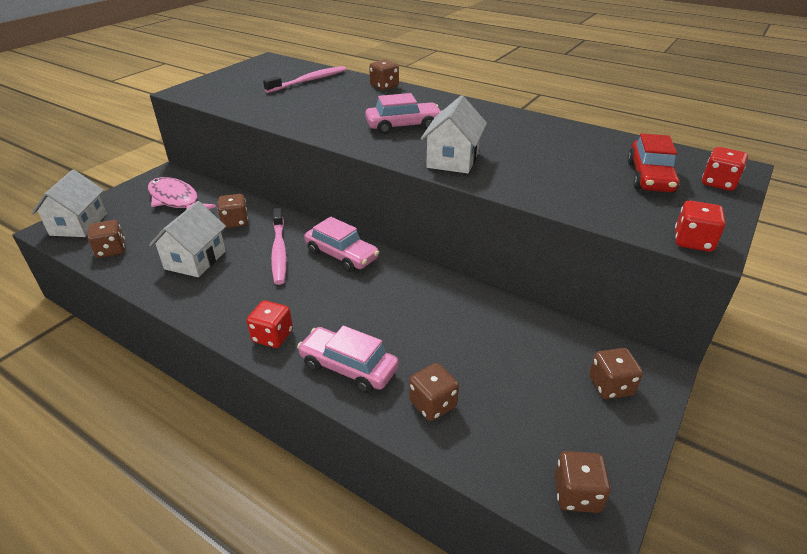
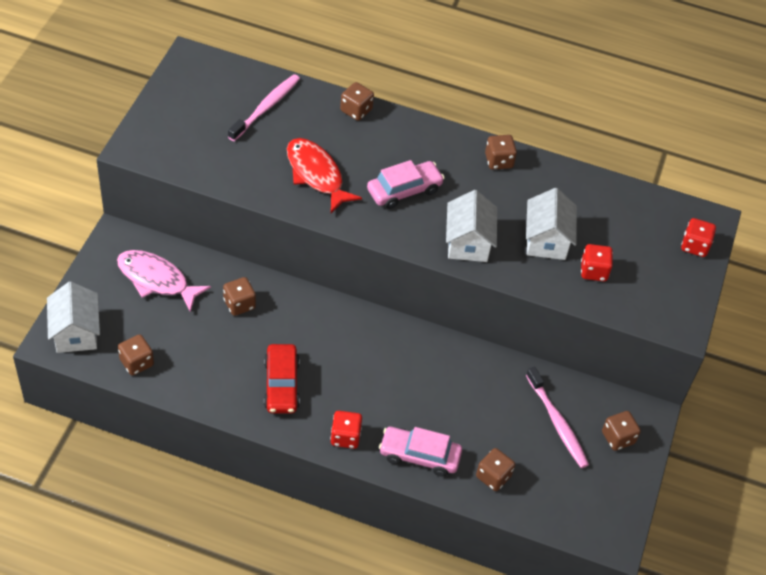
camera: 20 degrees left, 15 degrees up
(195, 260) = (229, 362): white house -> white house (546, 240)
(279, 251) = (304, 338): pink toothbrush -> pink toothbrush (557, 423)
(326, 113) = (316, 174): none -> red fish
(341, 255) = (365, 334): pink car -> none
(576, 494) = (603, 525): brown dice -> brown dice (498, 161)
(649, 177) = (639, 245): red car -> red car (281, 385)
(693, 241) = (673, 325): red dice -> red dice (593, 271)

